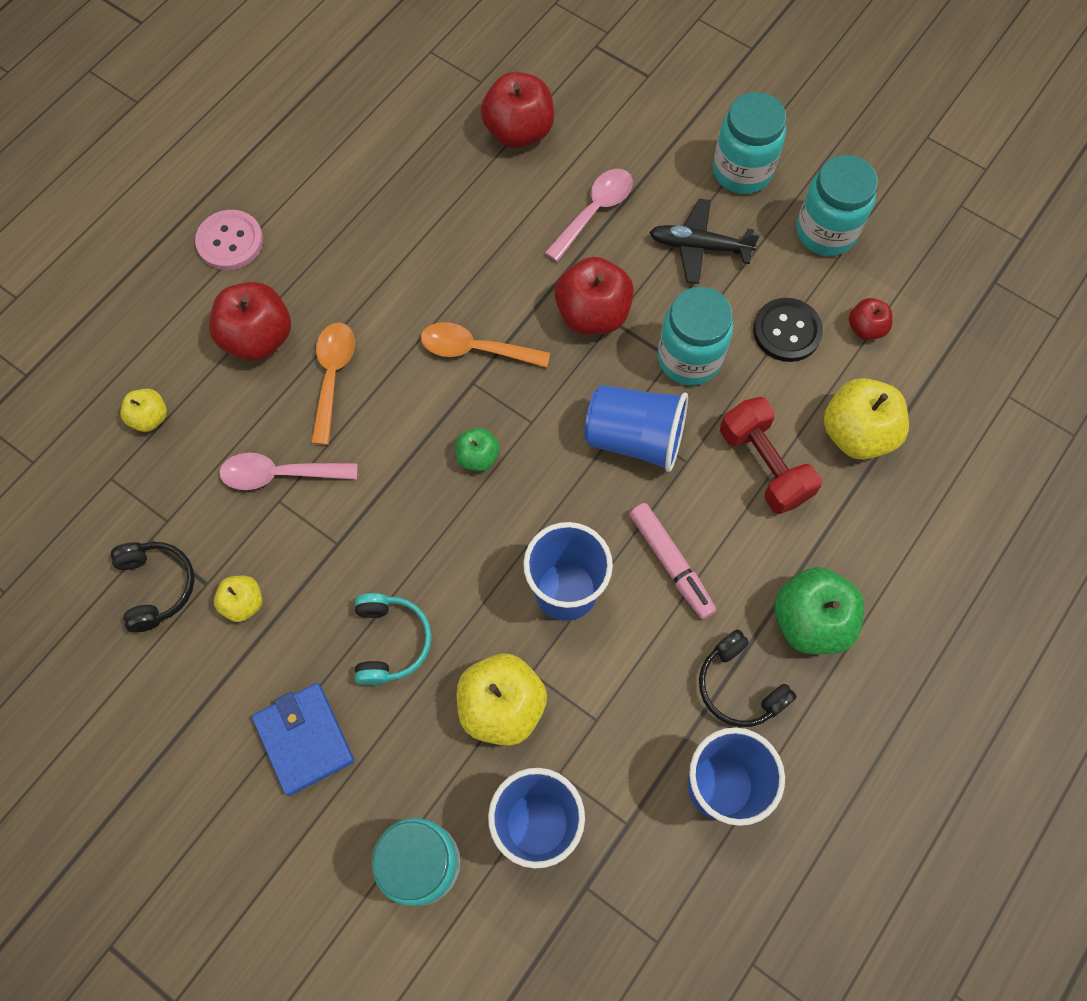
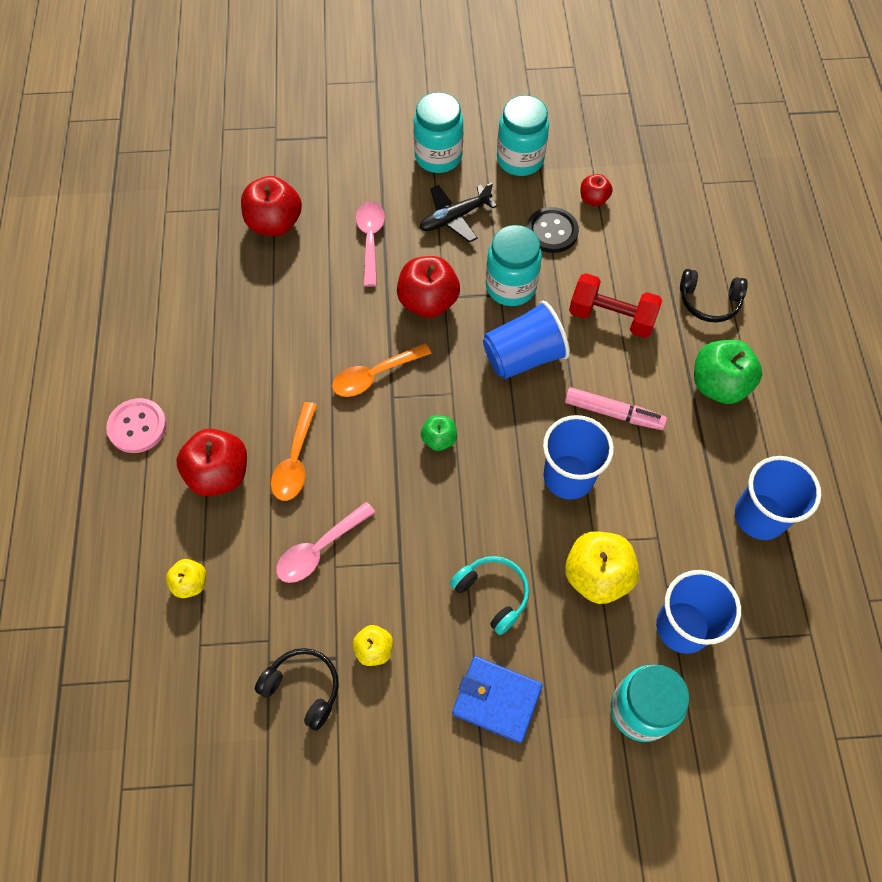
camera: 40 degrees left, 5 degrees down
(332, 376) = (295, 461): orange spoon -> orange spoon turned 135 degrees counterclockwise
(739, 686) = (716, 452): black headphones -> black headphones (709, 302)
(856, 433) = (644, 261): yellow apple -> none

